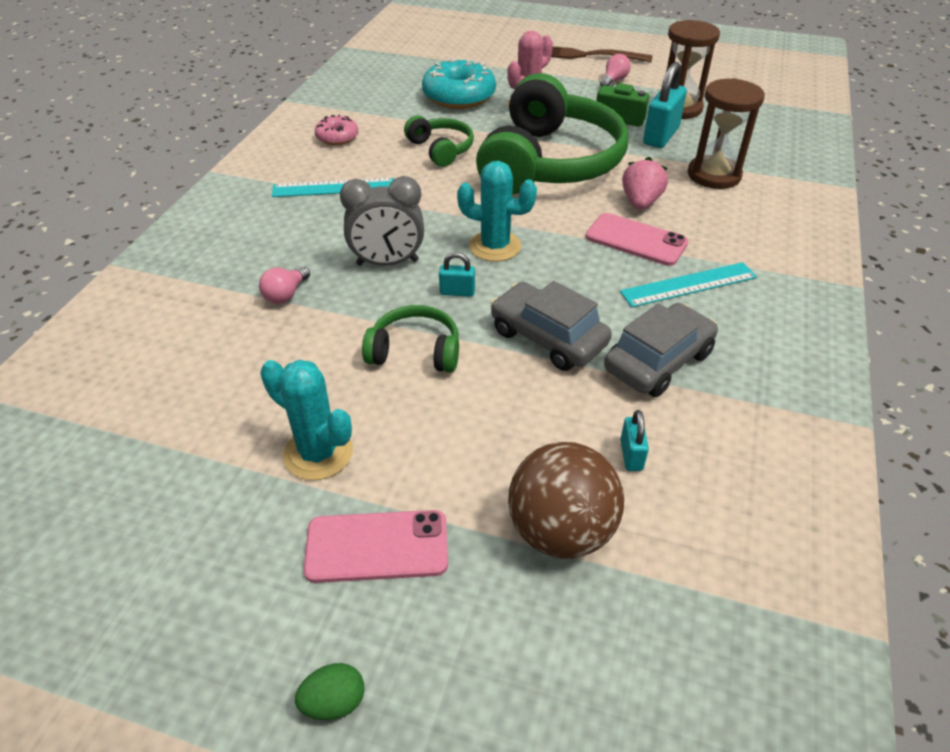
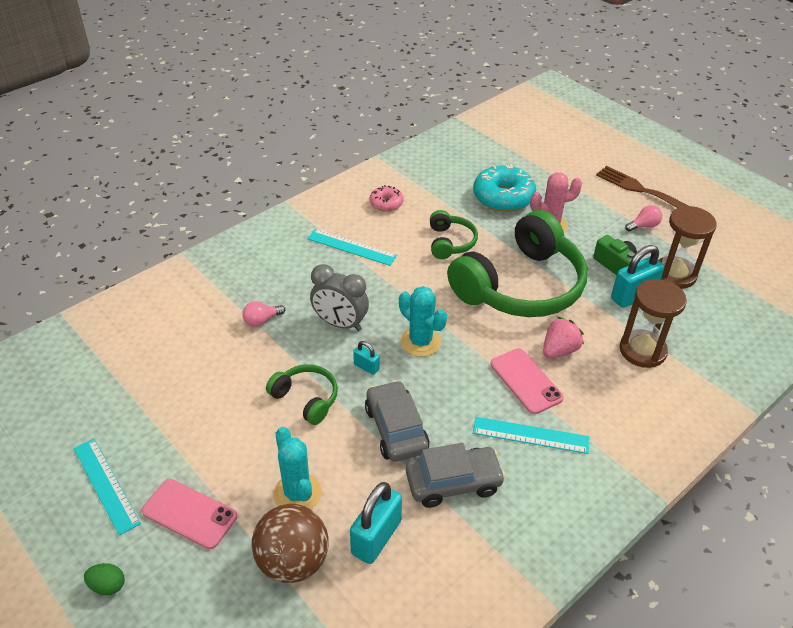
camera: 30 degrees right, 0 degrees up
(221, 572) = (106, 485): none -> turquoise ruler
(318, 453) = (201, 440): turquoise cactus -> turquoise cactus (297, 493)
(631, 455) = (376, 537): turquoise padlock -> turquoise padlock, size x1.96

